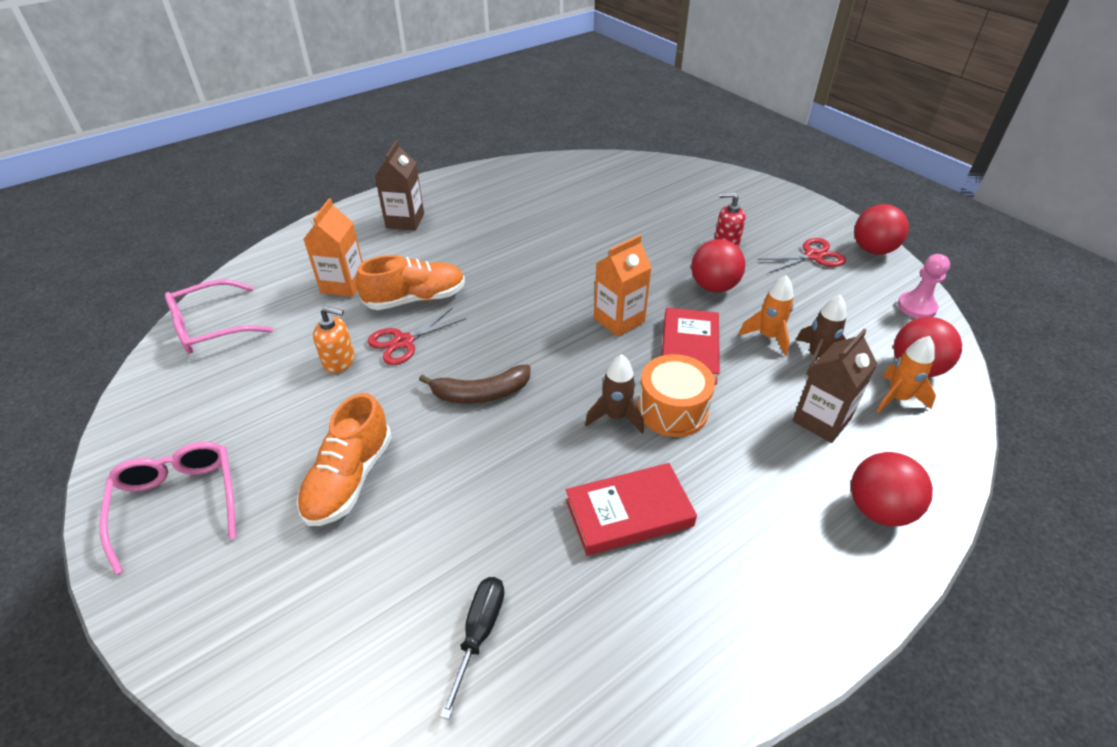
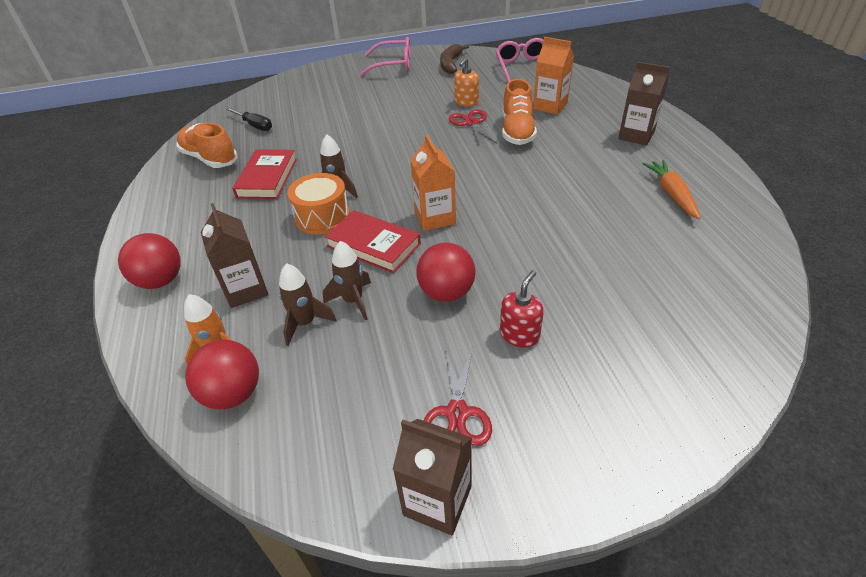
camera: 115 degrees right, 0 degrees up
(349, 479) = (370, 101): orange shoe -> orange shoe (209, 158)
(481, 393) = (401, 144): brown banana -> brown banana (451, 64)
(506, 197) = (671, 194): none -> orange carrot
(768, 337) = (353, 301): orange rocket -> brown rocket
(872, 250) = (437, 501): red ball -> brown carton
(916, 307) = (304, 466): pink pawn -> none

